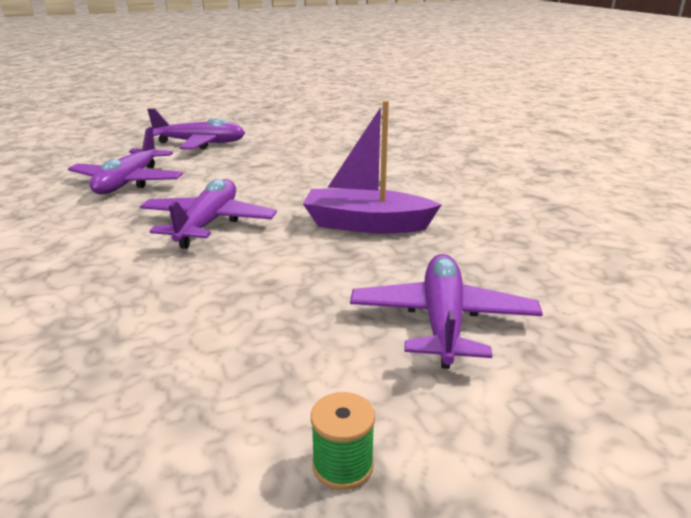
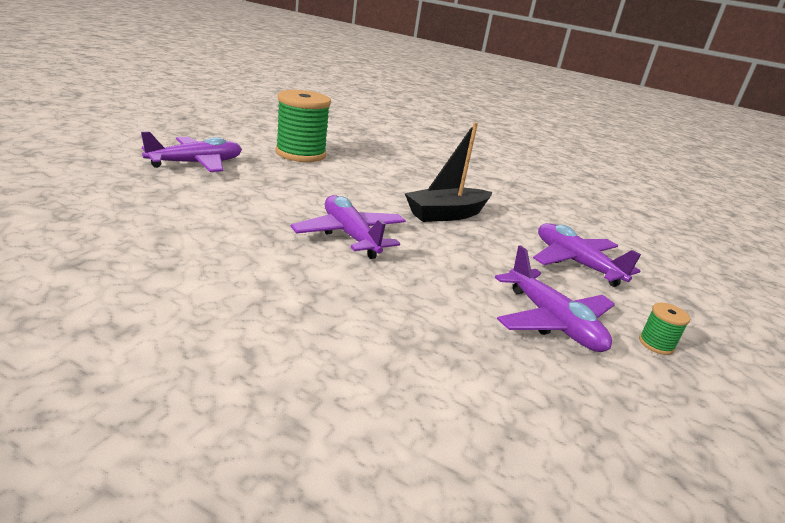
camera: 45 degrees left, 0 degrees up
(128, 182) = (207, 212): purple plane -> purple plane (552, 322)
(317, 144) = (300, 154): none -> green spool
(366, 224) = (446, 214): purple boat -> black boat

